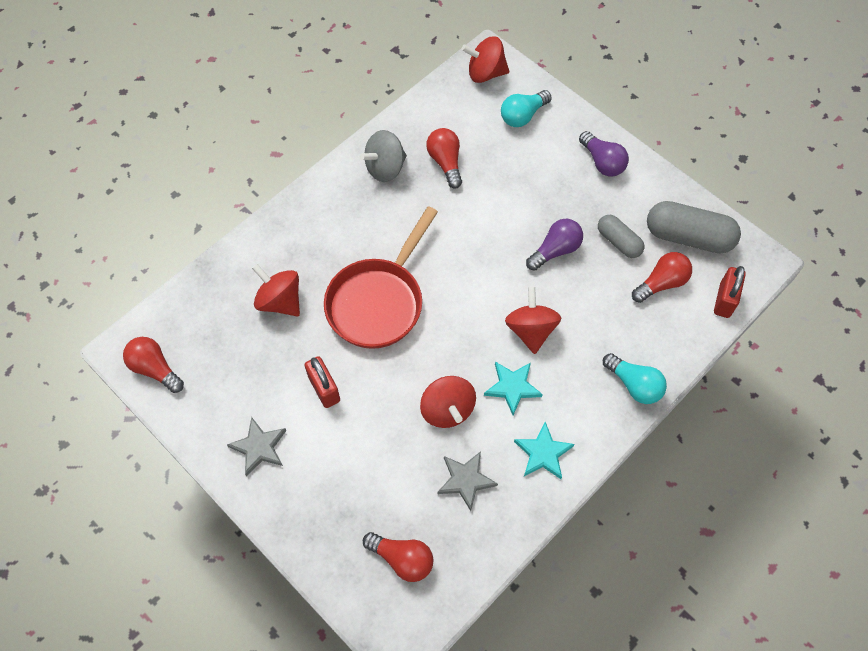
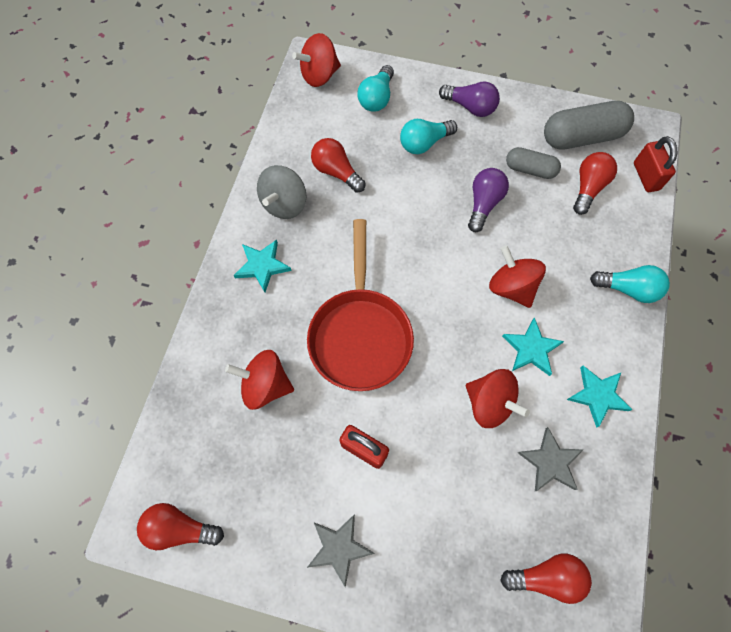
camera: 30 degrees left, 5 degrees up
(335, 209) = (262, 266): none -> turquoise star
(538, 174) = (424, 143): none -> turquoise light bulb

